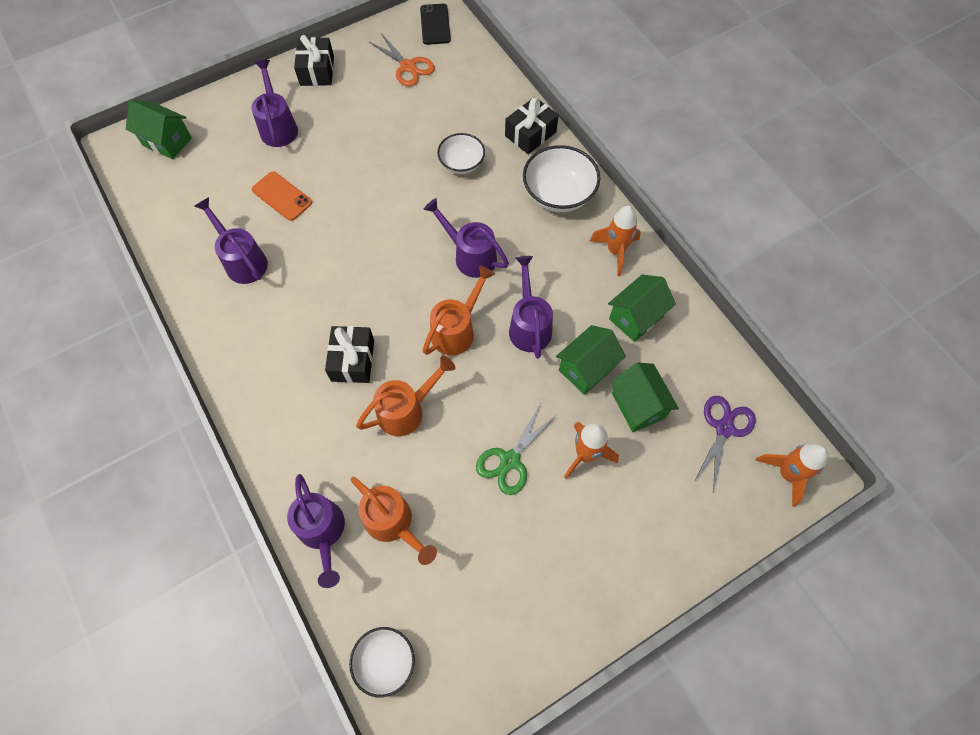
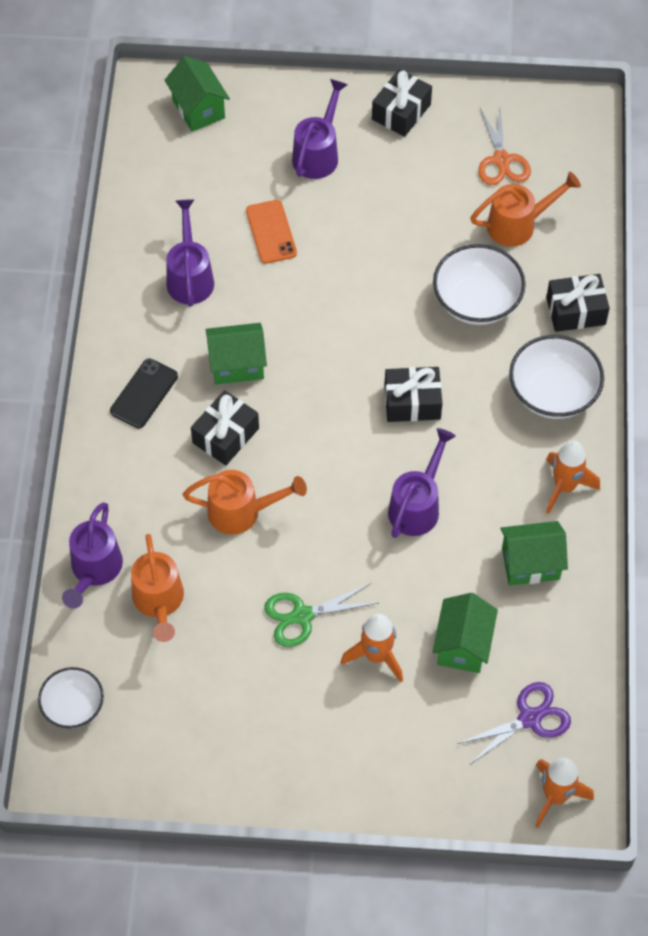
camera: 35 degrees right, 5 degrees down
(435, 24) = (568, 126): black phone -> black phone (144, 394)
(457, 329) = (344, 467): orange watering can -> orange watering can (518, 225)
(461, 164) = (476, 302): white bowl -> white bowl, size x1.57
(470, 255) = (412, 402): purple watering can -> black gift
(586, 368) = (441, 580): green house -> green house (237, 365)

